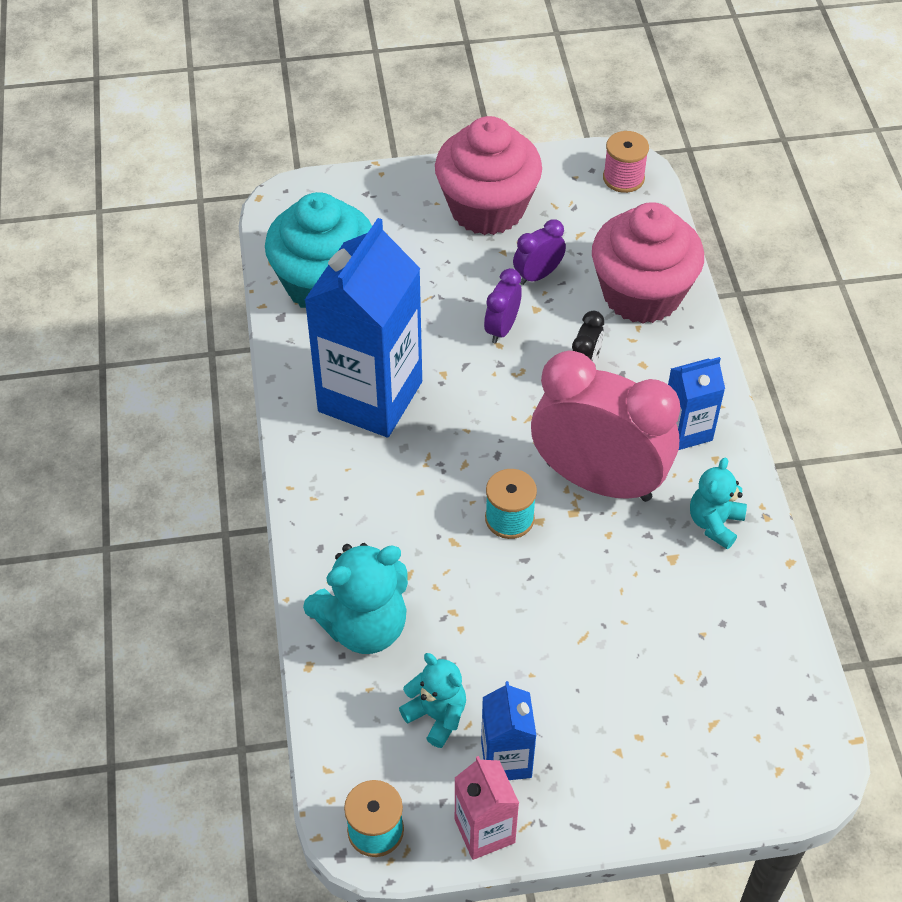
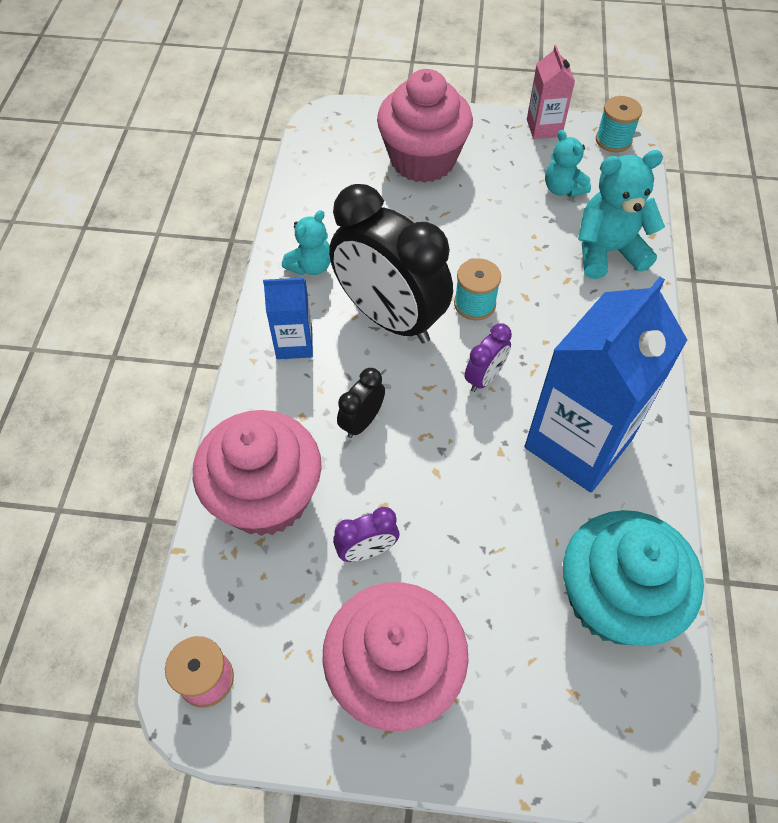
camera: 165 degrees left, 5 degrees up
(502, 328) = (427, 490): purple clock -> purple clock (484, 378)
(506, 759) = (521, 158): blue carton -> none
(598, 480) = (389, 318): pink clock -> black clock
(643, 721) = (423, 160): none -> pink cupcake

